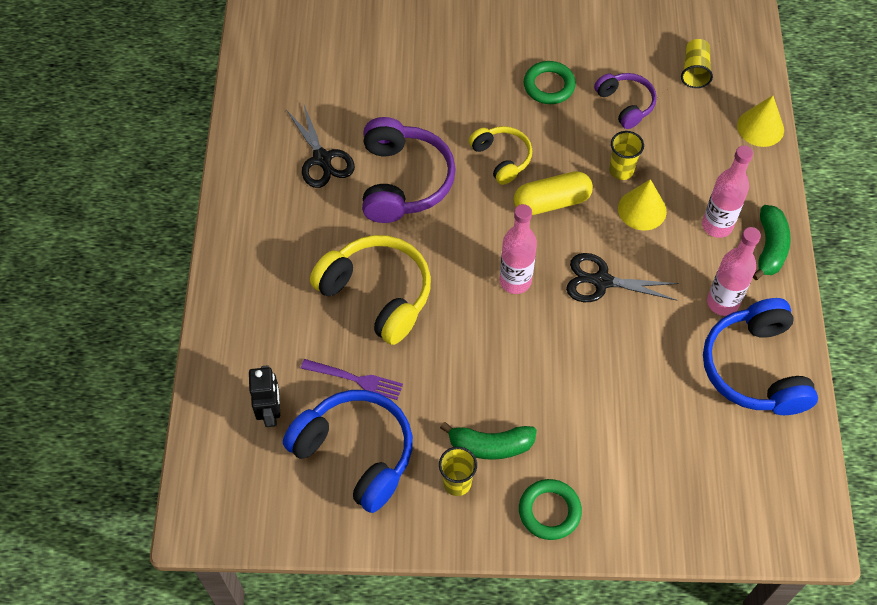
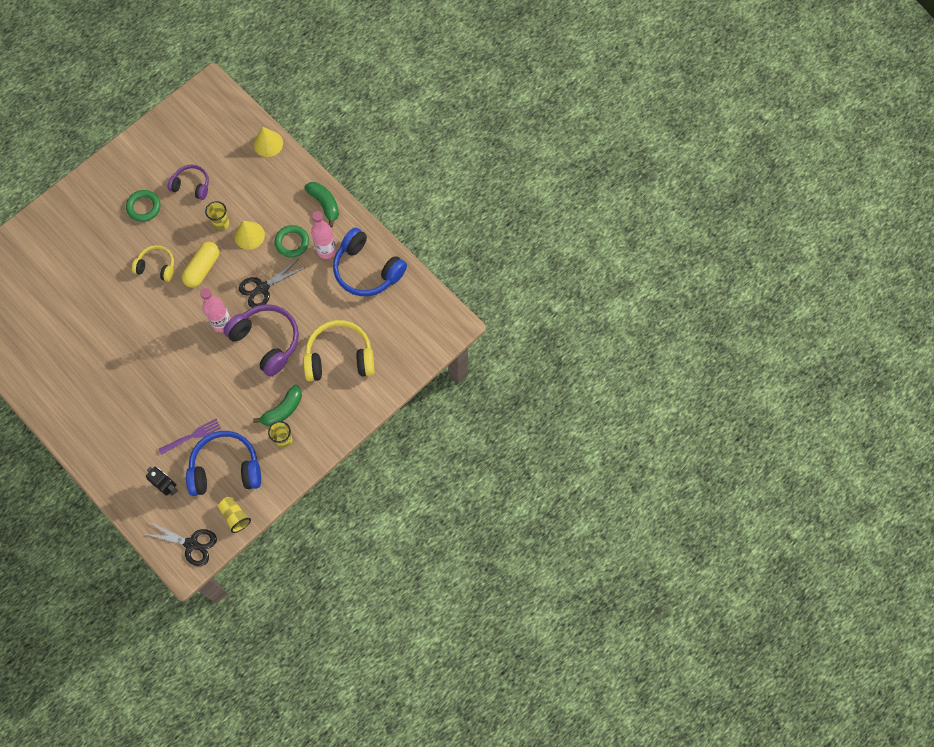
camera: 45 degrees left, 10 degrees up
(322, 159) = (65, 344): black scissors -> black scissors (191, 544)
(377, 294) = (162, 387): yellow headphones -> yellow headphones (339, 357)
(403, 181) = (119, 320): purple headphones -> purple headphones (266, 341)
(549, 511) = (335, 415): green ring -> green ring (292, 242)
(694, 71) = (210, 138): yellow cup -> yellow cup (235, 516)
(717, 225) = (291, 213): pink bottle -> none

